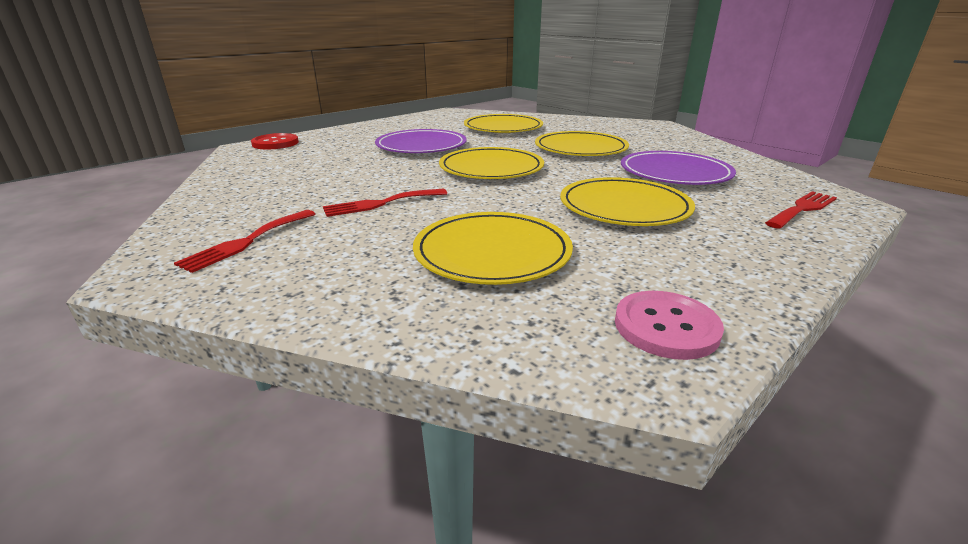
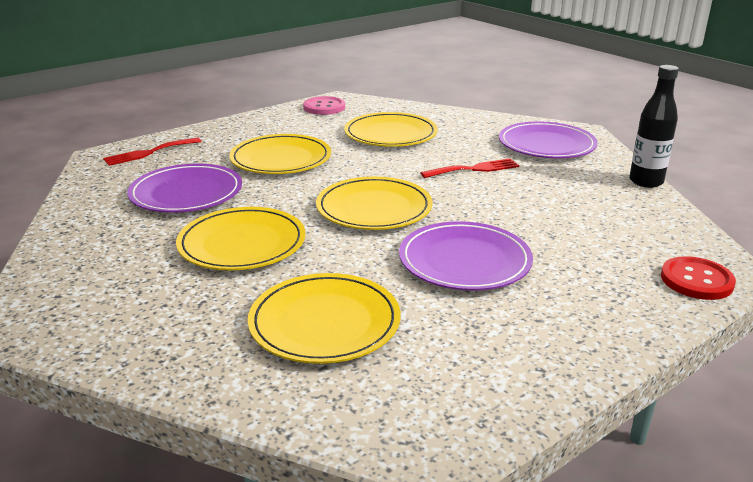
camera: 175 degrees left, 0 degrees up
(192, 197) = (646, 182): none -> black bottle
(247, 242) = (546, 145): red fork -> purple plate

